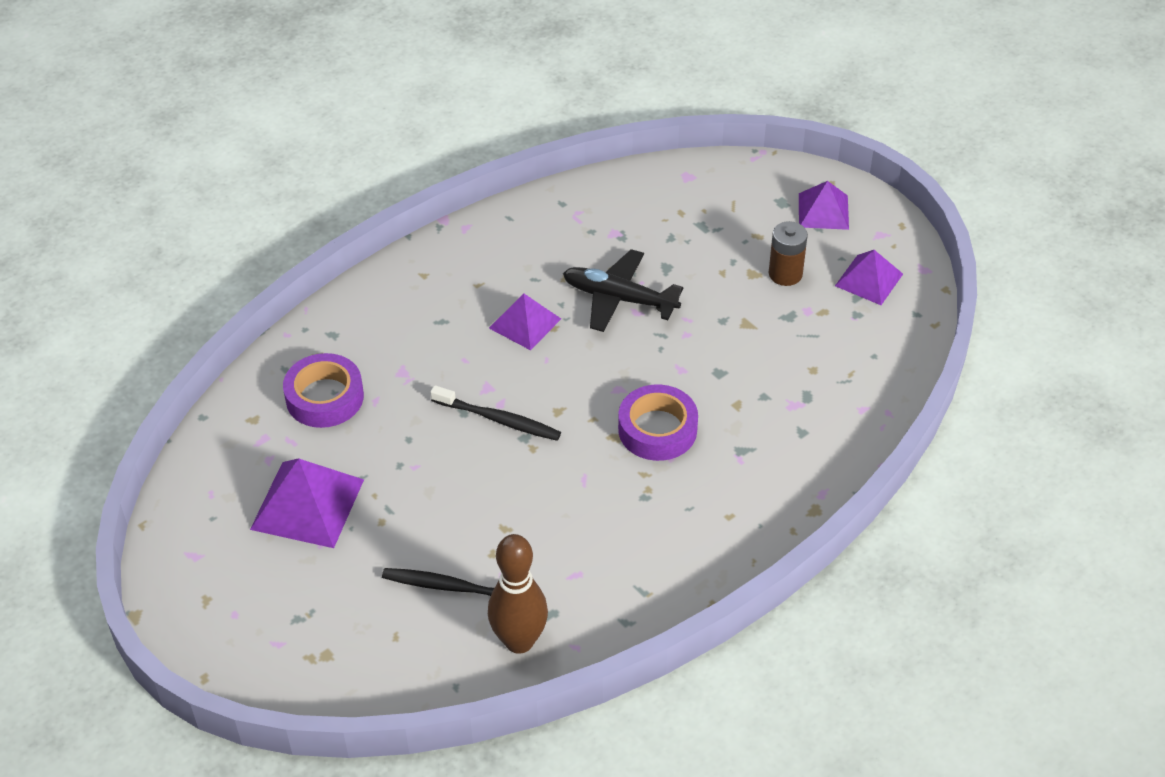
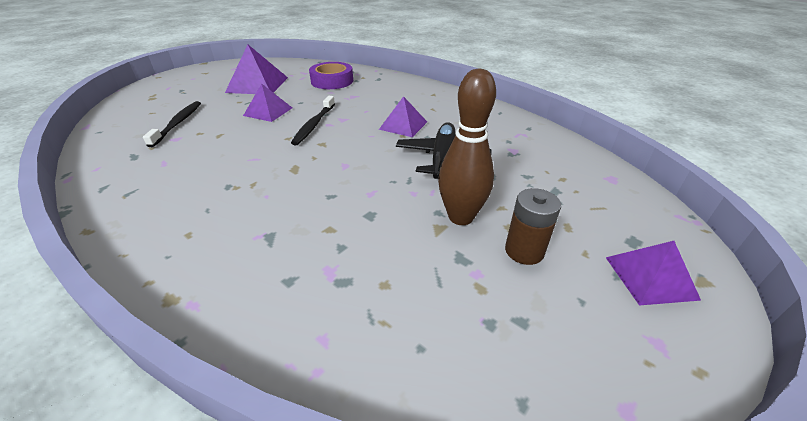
camera: 80 degrees right, 10 degrees down
(519, 641) = (118, 147): brown bowling pin -> brown bowling pin (460, 217)
(657, 429) = (300, 186): purple tape -> none
(869, 279) = (560, 333): purple pyramid -> purple pyramid (268, 111)

